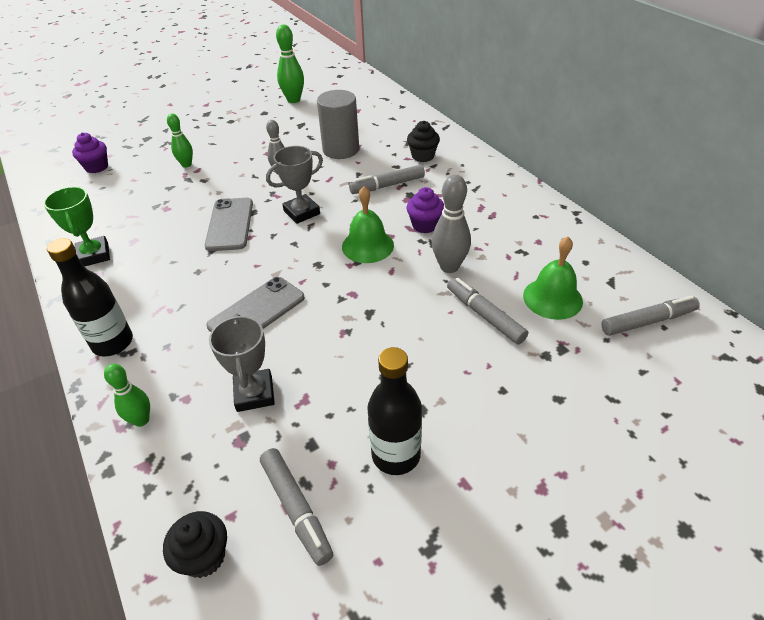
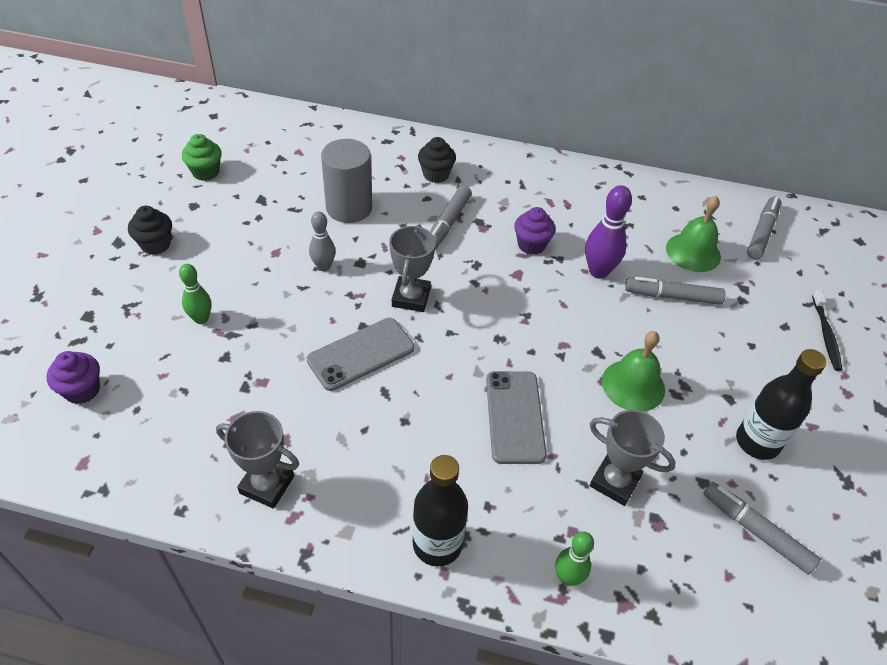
camera: 50 degrees left, 5 degrees up
(94, 255) = (267, 485): green trophy -> grey trophy
(204, 556) = (753, 615): black cupcake -> black cupcake (155, 244)
(230, 224) = (361, 354): grey phone -> grey phone turned 75 degrees counterclockwise
(293, 100) = (205, 172): green bowling pin -> green cupcake
(296, 508) = (756, 531): grey marker -> grey marker turned 150 degrees counterclockwise
(367, 246) = (514, 293): green bell -> green bell (633, 385)
(449, 267) = (598, 271): grey bowling pin -> purple bowling pin
(592, 432) = (825, 335): none -> black toothbrush

